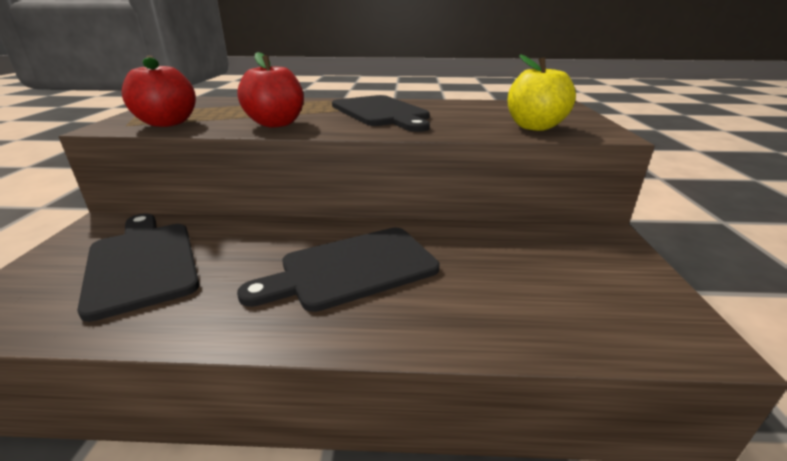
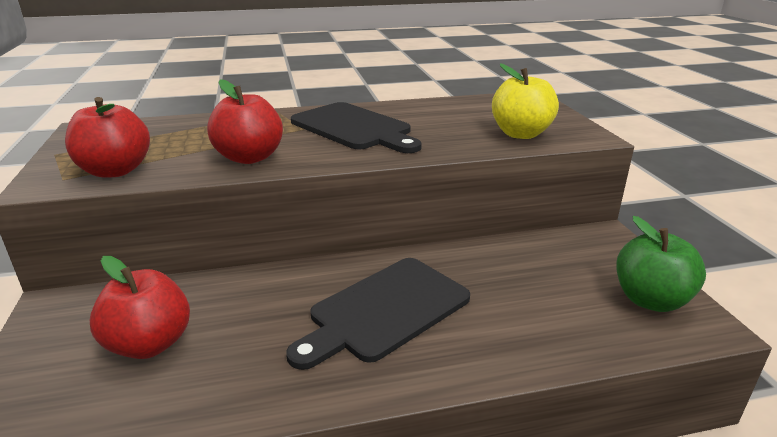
camera: 15 degrees left, 0 degrees up
(142, 263) = (150, 344): black cutting board -> red apple
(639, 304) = (650, 300): none -> green apple

